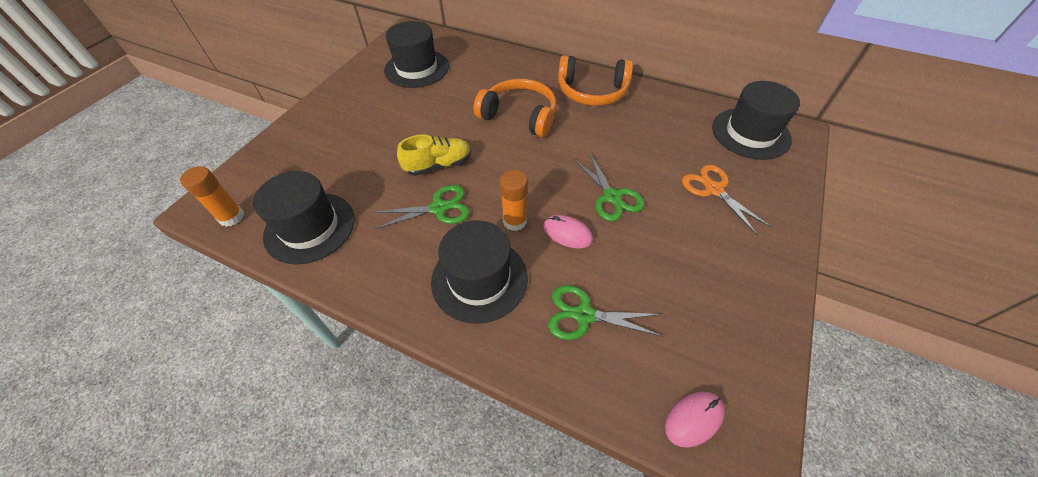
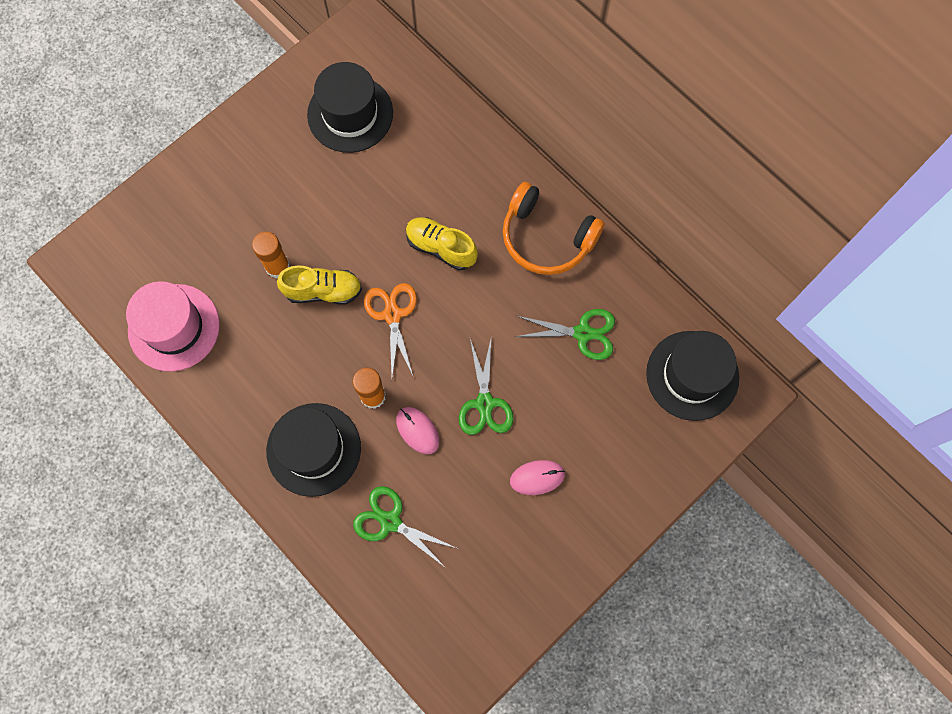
camera: 20 degrees right, 20 degrees up
(231, 217) = (102, 285): orange glue stick -> orange glue stick (277, 266)
(310, 227) = (174, 327): black hat -> pink hat
(438, 208) = (304, 350): green scissors -> green scissors (583, 333)
(519, 116) = (441, 247): orange headphones -> yellow shoe
(693, 419) = (431, 642): pink mouse -> pink mouse (537, 477)
(713, 189) = (596, 435): orange scissors -> orange scissors (392, 315)

